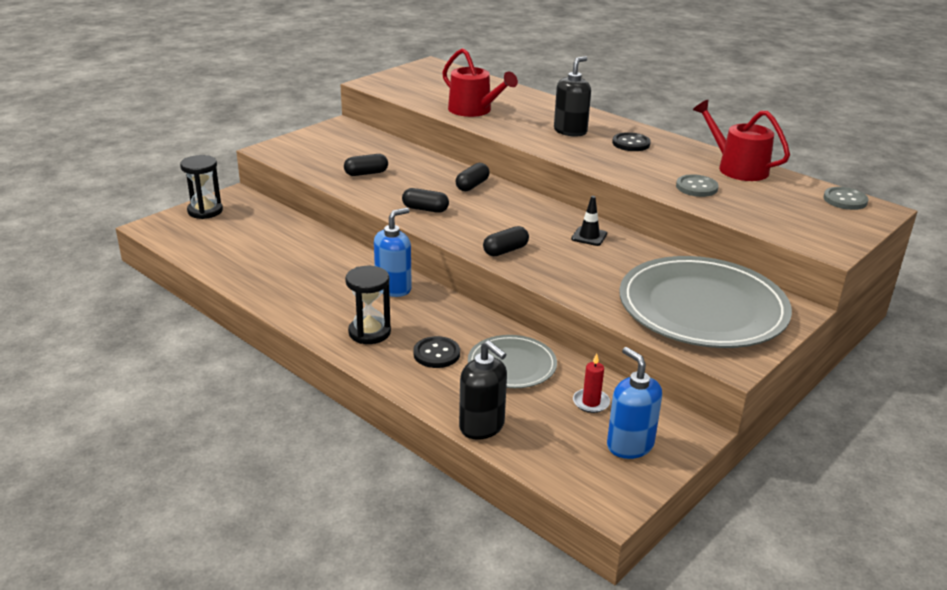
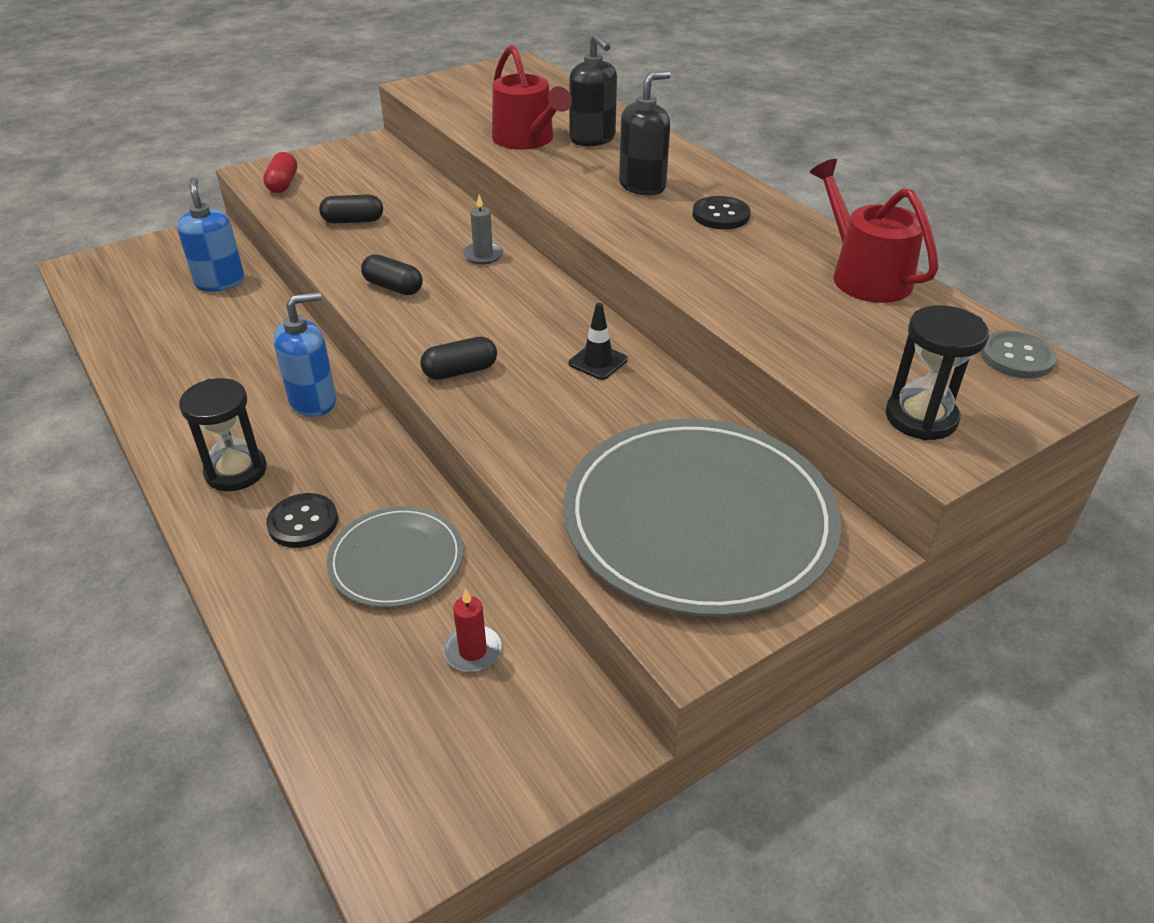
camera: 15 degrees right, 10 degrees up
(205, 211) = (155, 250): black hourglass -> black hourglass (921, 418)
(296, 155) = (283, 184): none -> red capsule
(472, 185) = (483, 255): black capsule -> grey candle
(482, 426) = (287, 666): black soap dispenser -> black soap dispenser (592, 139)
(629, 445) = (486, 747): blue soap dispenser -> blue soap dispenser (220, 282)
(696, 187) = (776, 304): grey button -> none

